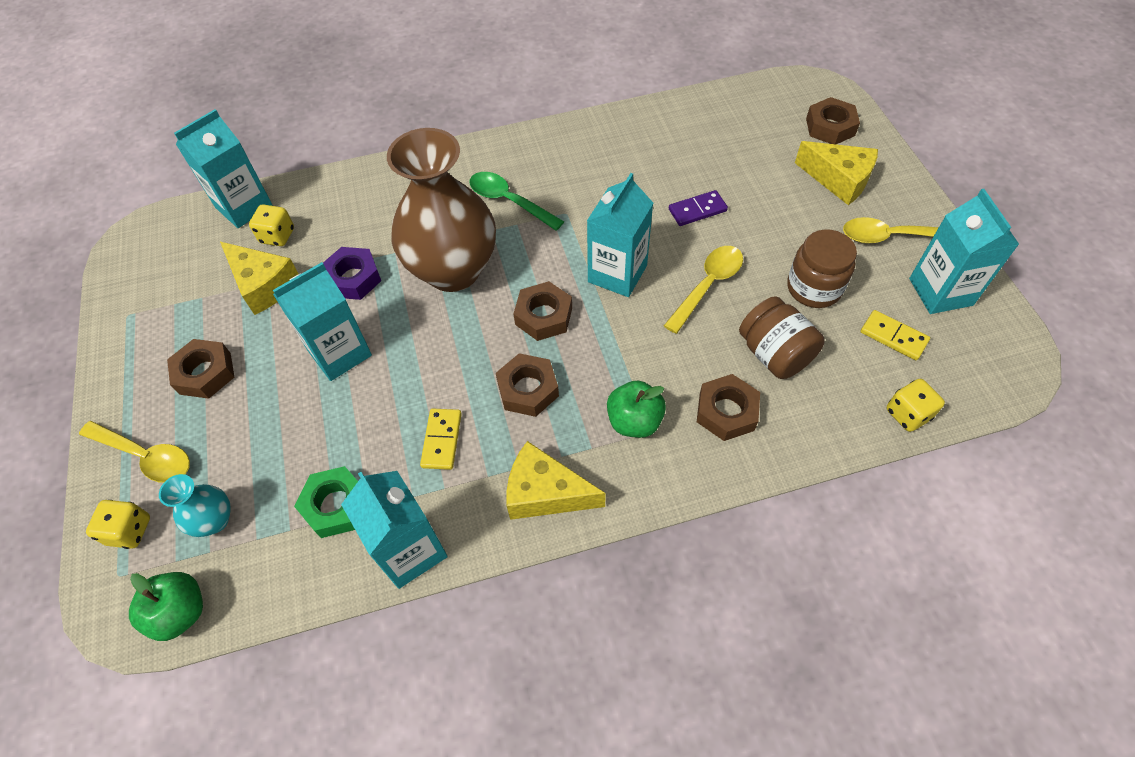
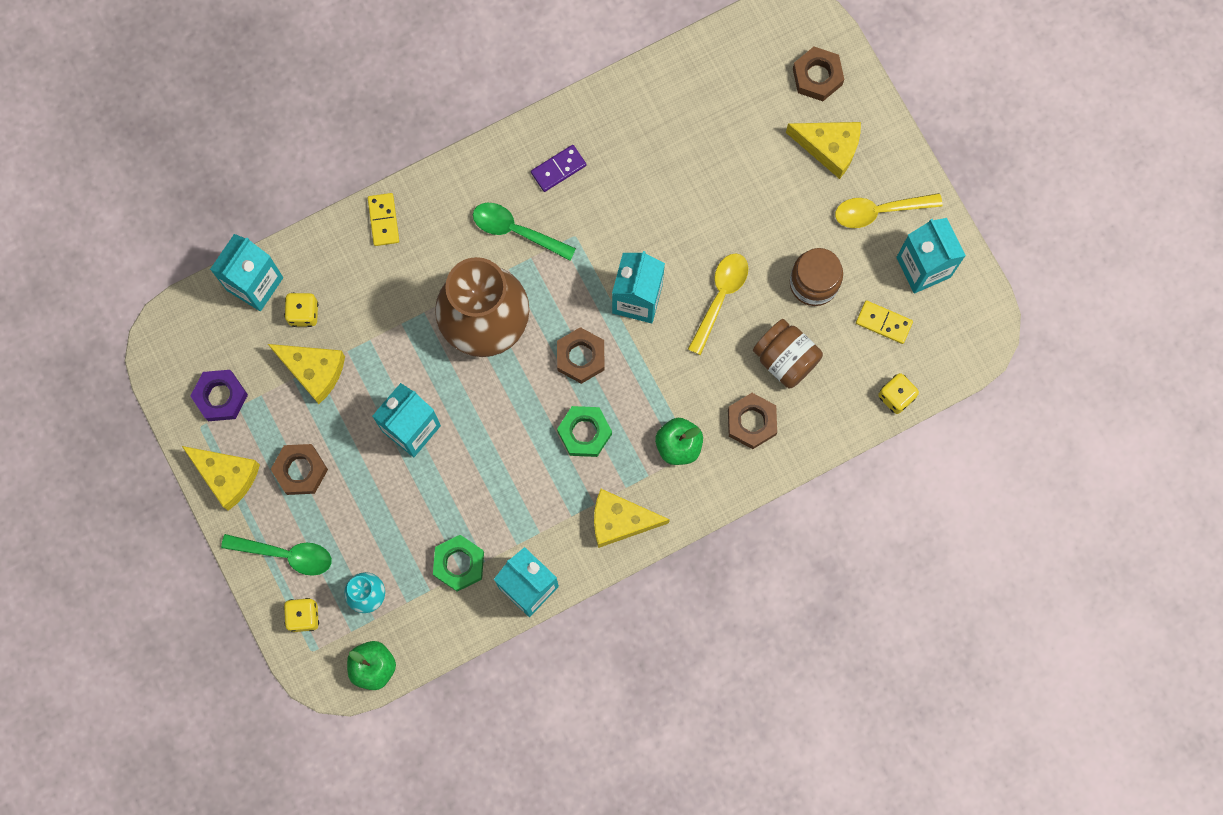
camera: 15 degrees left, 20 degrees up
(127, 365) = (227, 476): none -> yellow cheese
(146, 456) = (286, 554): yellow spoon -> green spoon
(353, 278) = (395, 348): purple nut -> purple nut (220, 397)
(441, 440) = (525, 492): yellow domino -> yellow domino (383, 220)
(528, 389) = (584, 433): brown nut -> green nut
(697, 210) = (699, 210): purple domino -> purple domino (558, 169)

